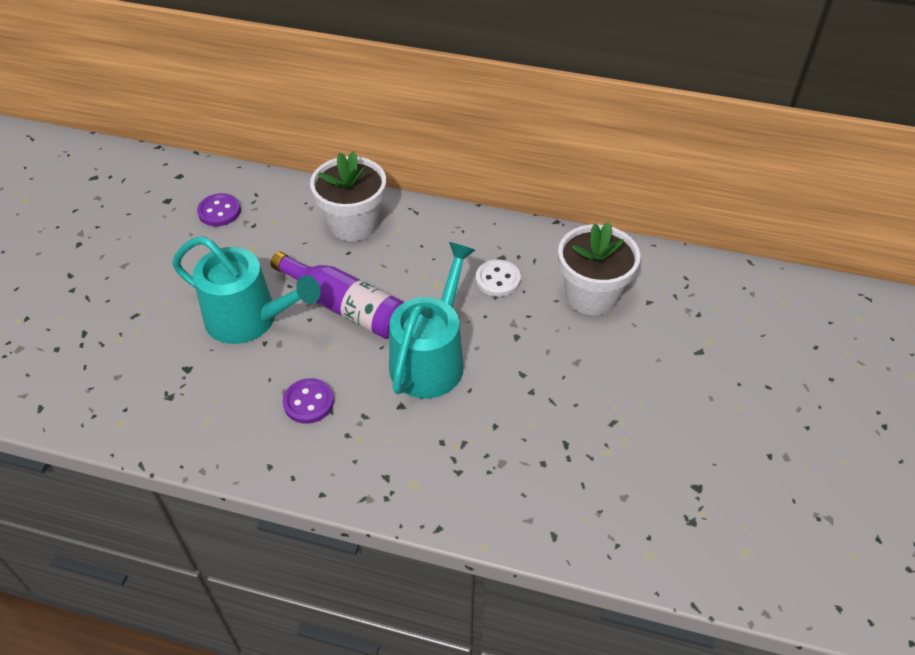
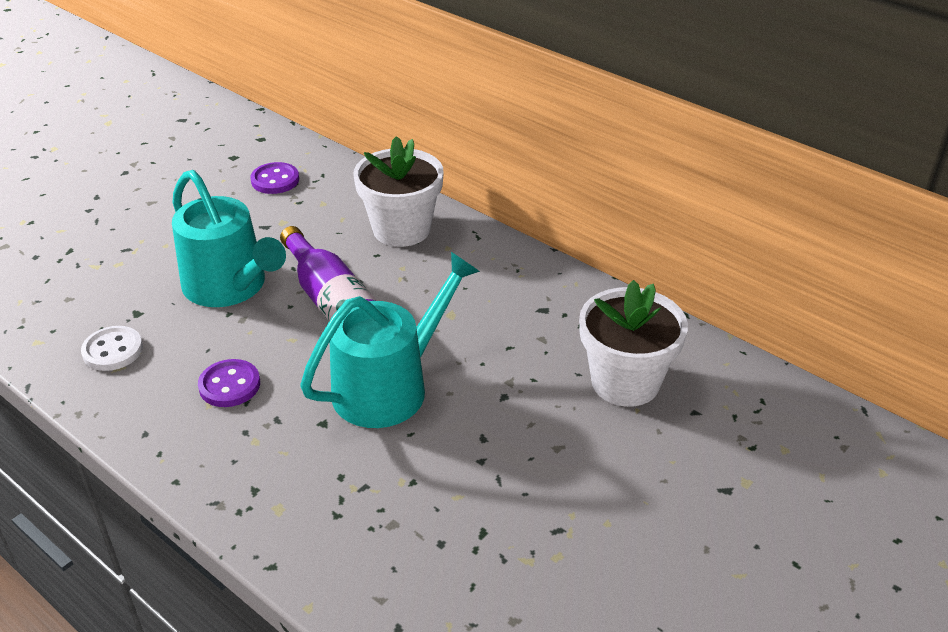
camera: 25 degrees right, 10 degrees down
(498, 279) = (523, 331): white button -> white button (113, 350)

